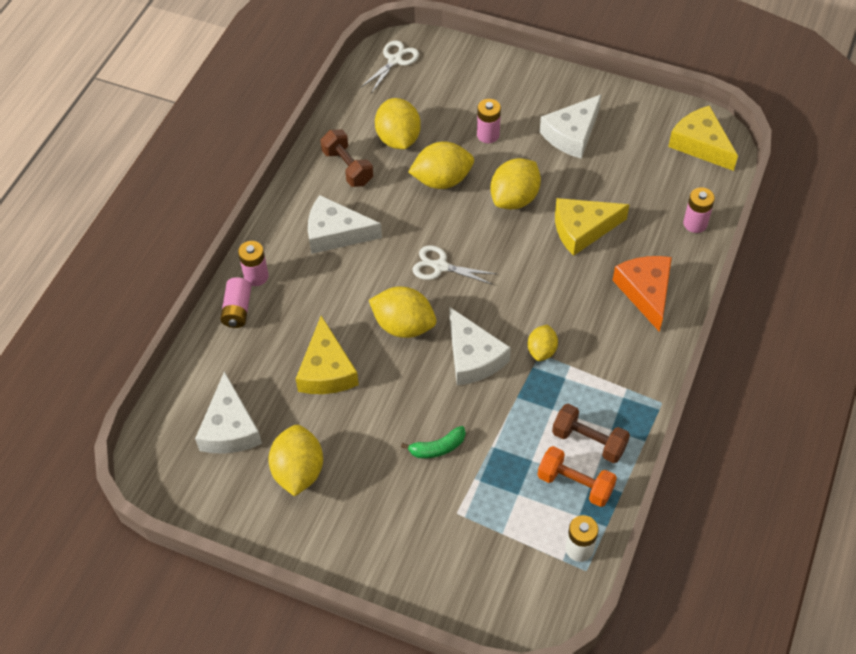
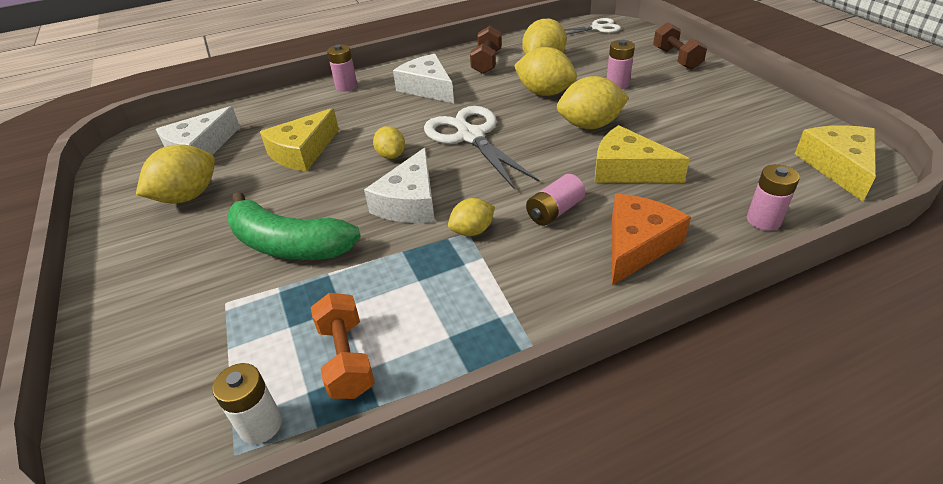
camera: 45 degrees right, 15 degrees down
(237, 310) = (309, 96): pink battery -> pink battery (554, 211)
(403, 325) = (391, 155): yellow lemon -> yellow lemon, size x0.59
(437, 448) = (289, 244): green banana -> green banana, size x2.07
(440, 266) = (471, 136): white scissors -> white scissors, size x1.74
(571, 134) = (696, 110): white cheese -> none
(589, 441) = (413, 330): brown dumbbell -> brown dumbbell (676, 59)

